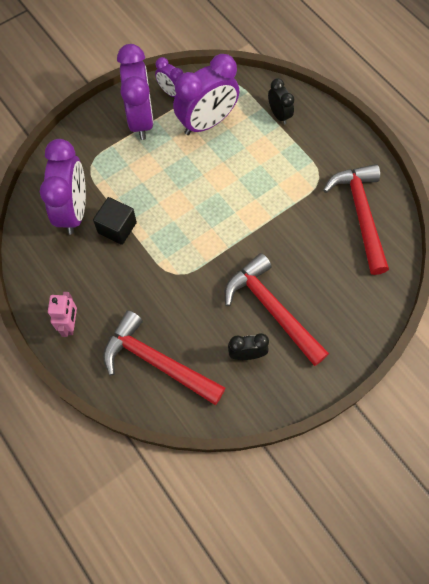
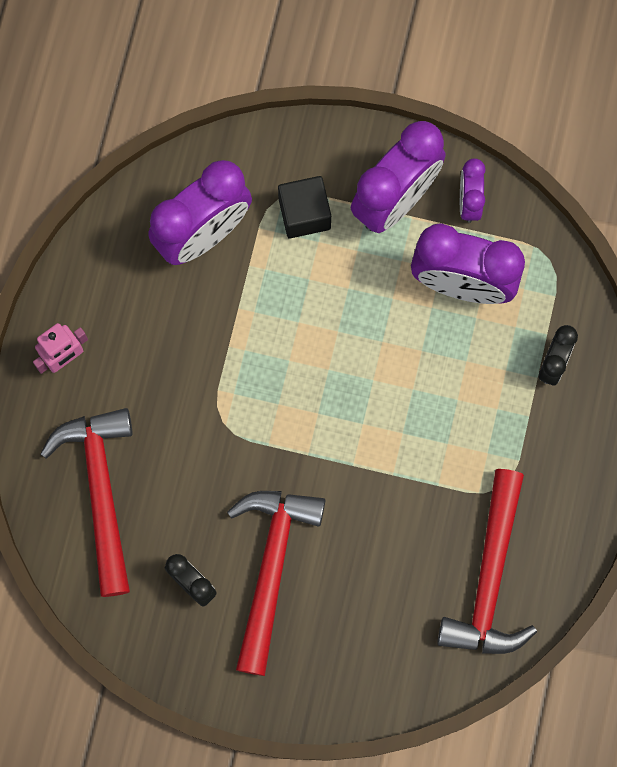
camera: 50 degrees right, 10 degrees up
(117, 228) = (224, 304): black cube -> black cube (304, 214)
(360, 214) = (490, 577): red hammer -> red hammer turned 150 degrees clockwise

